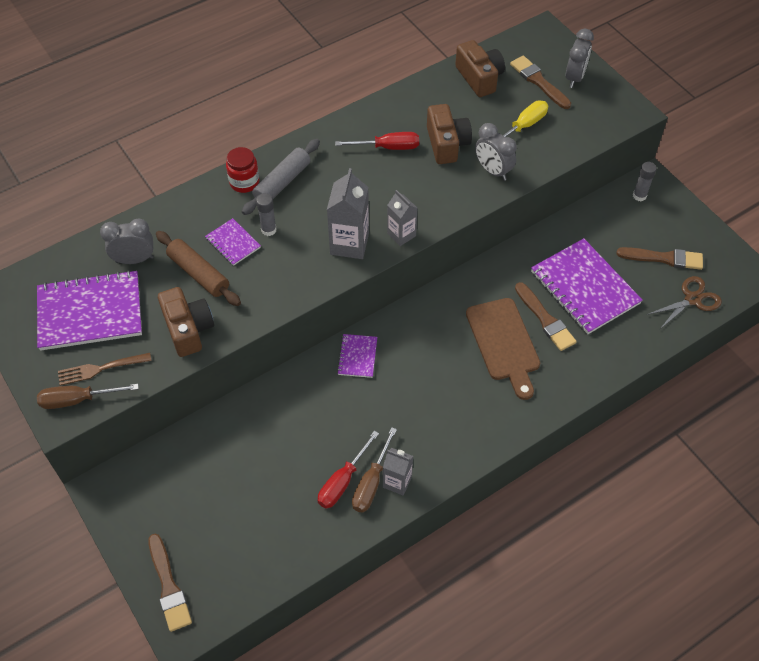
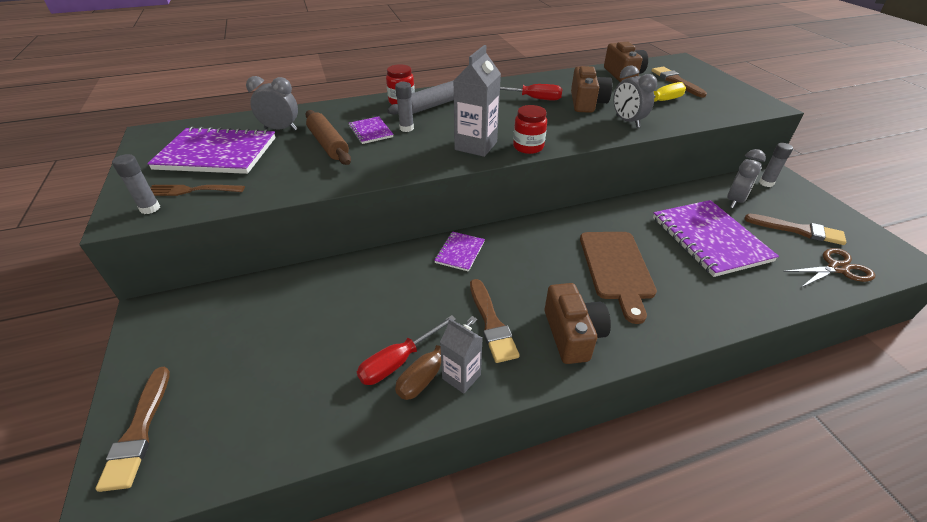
camera: 15 degrees right, 15 degrees down
(77, 400) = (150, 208): brown screwdriver -> grey glue stick
(188, 329) = (293, 177): brown camera -> brown camera (572, 334)
(401, 234) = (528, 147): grey carton -> red jar
(545, 319) = (665, 257): brown brush -> brown brush (491, 323)
(574, 78) = (709, 83): grey clock -> grey clock (734, 201)

